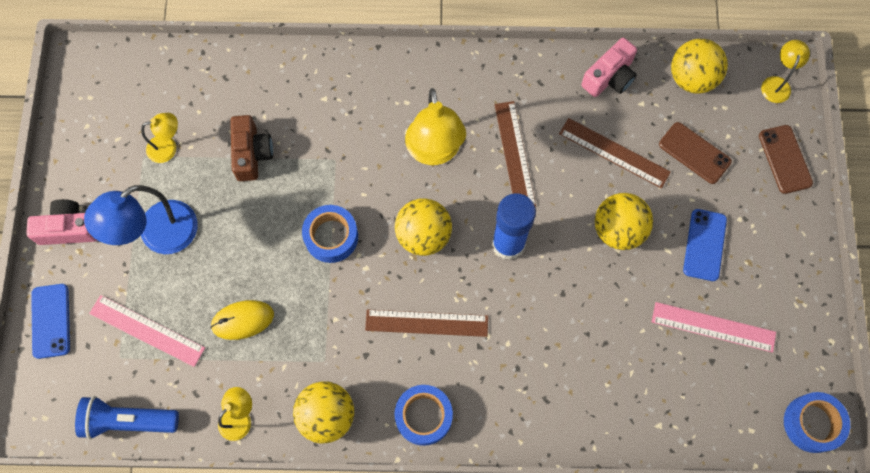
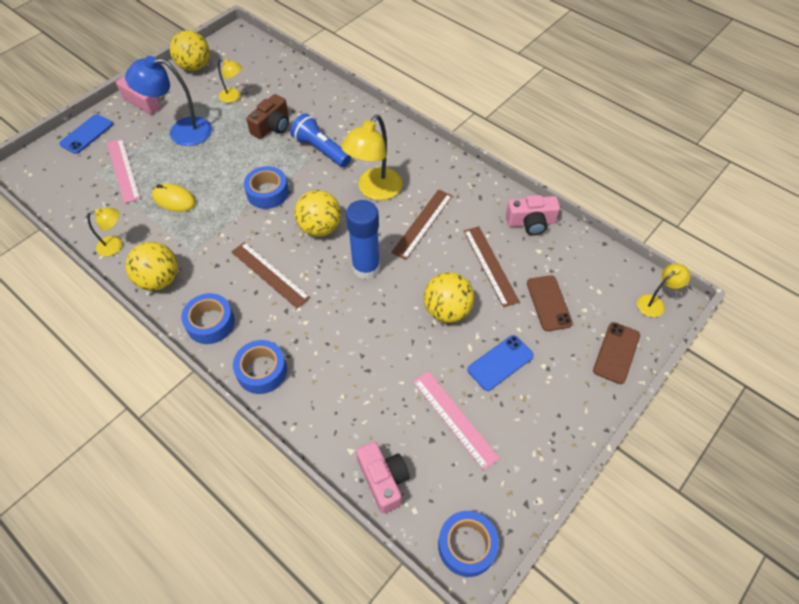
camera: 40 degrees right, 15 degrees down
(128, 421) = (63, 204): blue flashlight -> blue flashlight (321, 150)
(517, 421) = (262, 371): none -> blue tape
(692, 78) = (590, 259): yellow ball -> yellow ball (195, 67)
(706, 427) = (383, 480): none -> pink camera

